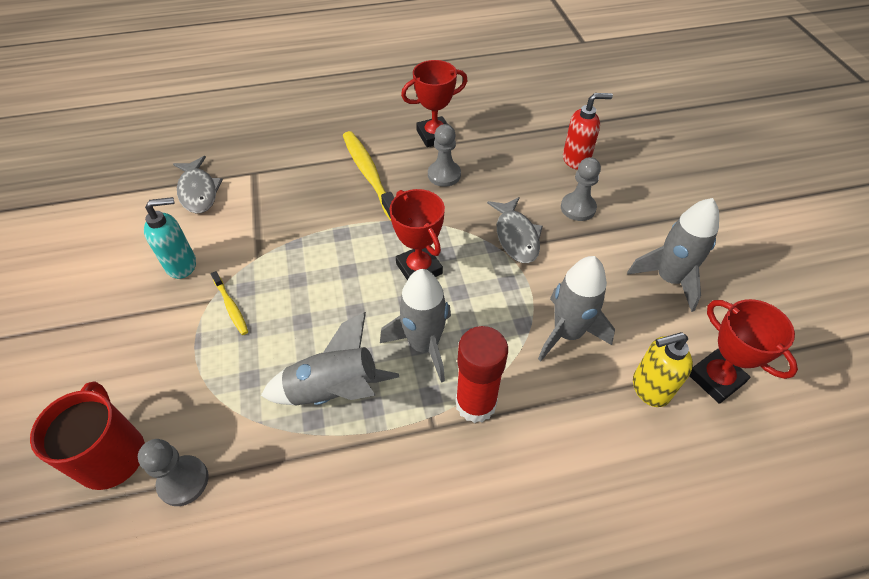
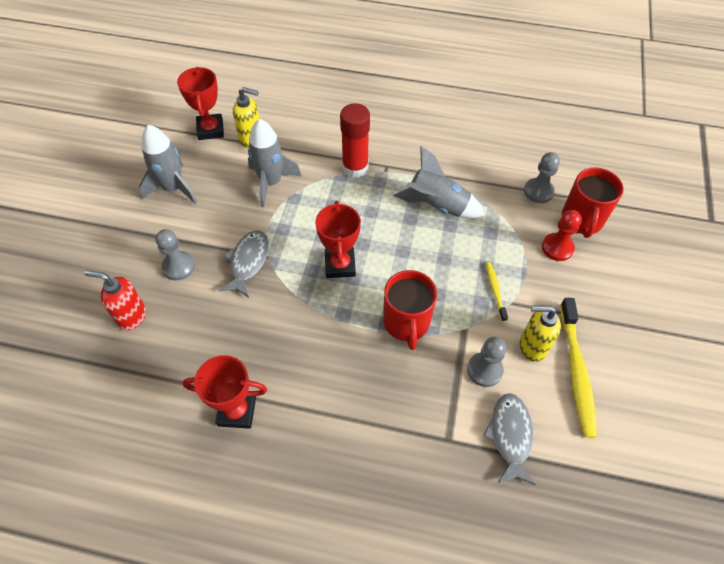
camera: 155 degrees left, 5 degrees up
(152, 393) = (557, 248): none -> red pawn
(182, 265) = (532, 347): turquoise soap dispenser -> yellow soap dispenser
(321, 241) = (406, 323): none -> red mug
(369, 174) = (332, 383): yellow toothbrush -> yellow toothbrush (576, 371)
(424, 345) = (367, 210): grey rocket -> none
(444, 175) = (262, 351): grey pawn -> grey pawn (484, 370)

